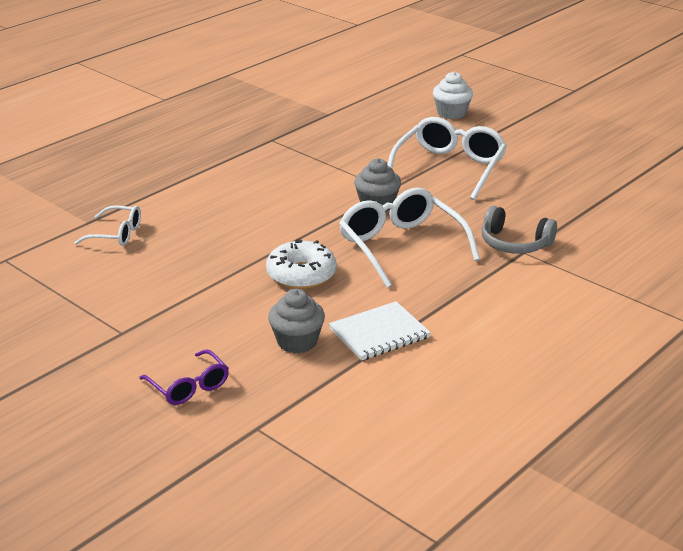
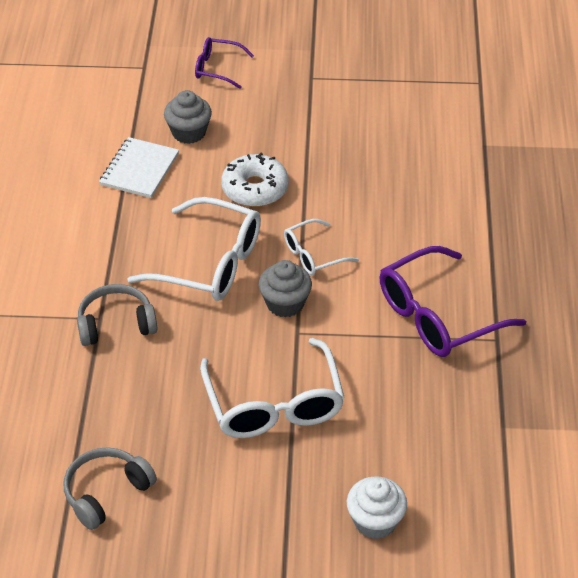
camera: 140 degrees right, 15 degrees up
(116, 234) = (444, 146): white glasses -> white glasses (313, 255)
(288, 161) = (437, 316): none -> purple glasses
(601, 175) = (106, 493): none -> grey headphones

